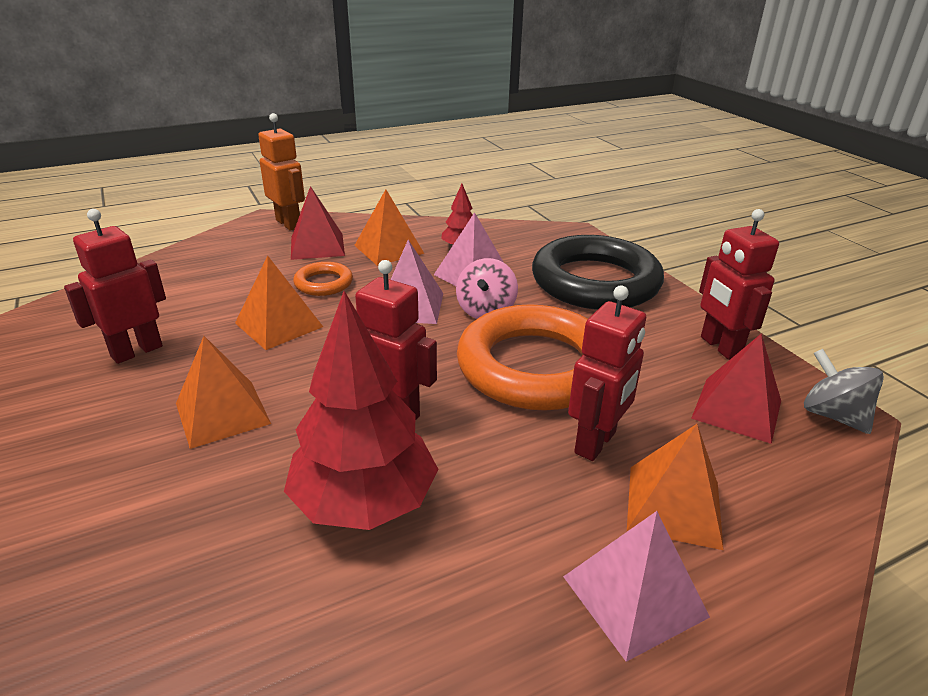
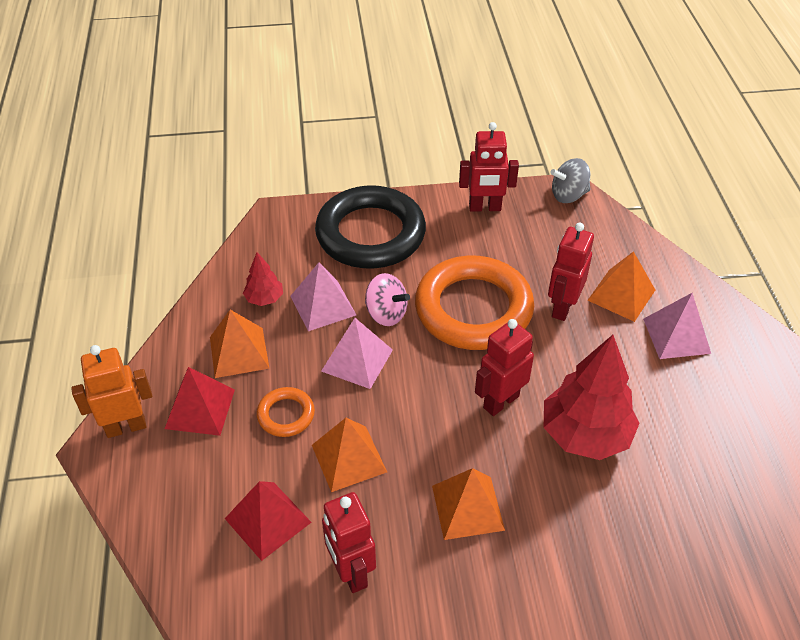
camera: 70 degrees left, 15 degrees up
(596, 443) = (562, 307): red robot -> red robot turned 120 degrees counterclockwise
(736, 409) = (550, 231): red pyramid -> red pyramid (267, 520)

